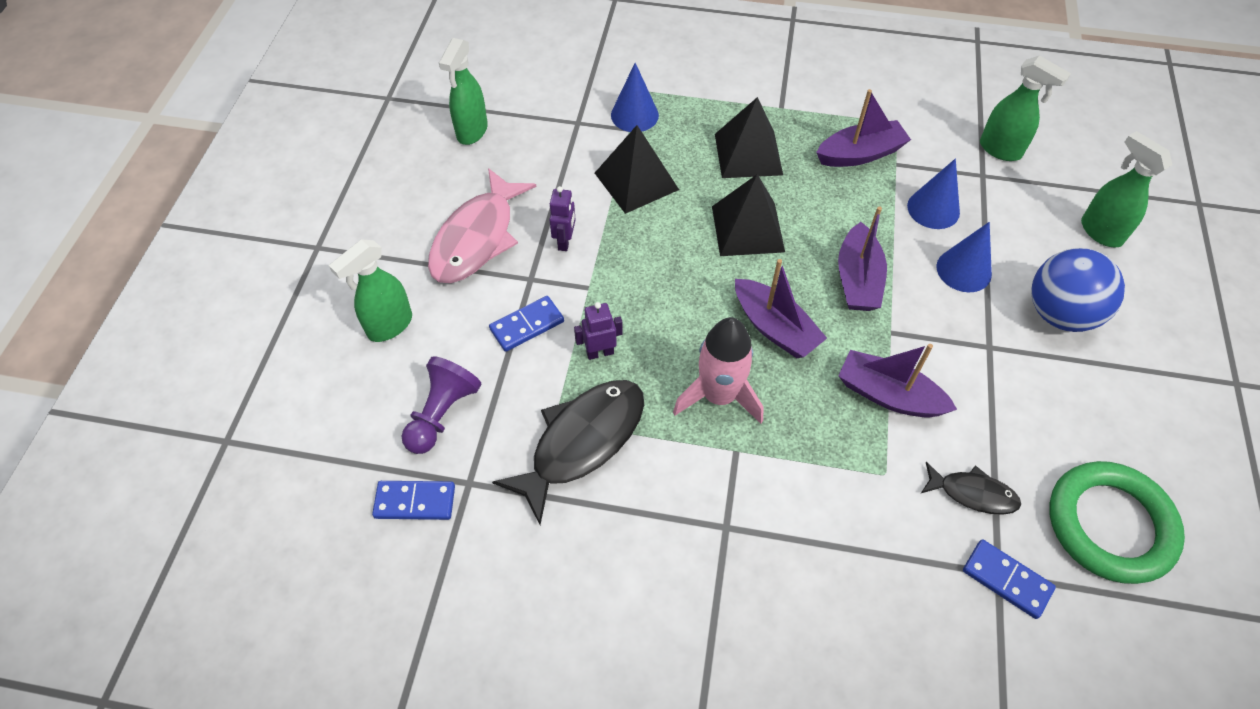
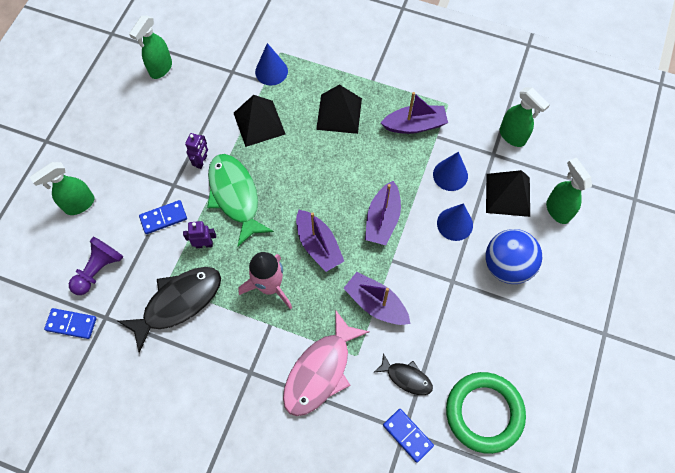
camera: 10 degrees right, 10 degrees up
(477, 238) = (146, 150): pink fish -> pink fish (320, 370)
(629, 280) = (235, 196): none -> green fish
(748, 229) = (322, 170): black pyramid -> black pyramid (508, 195)

